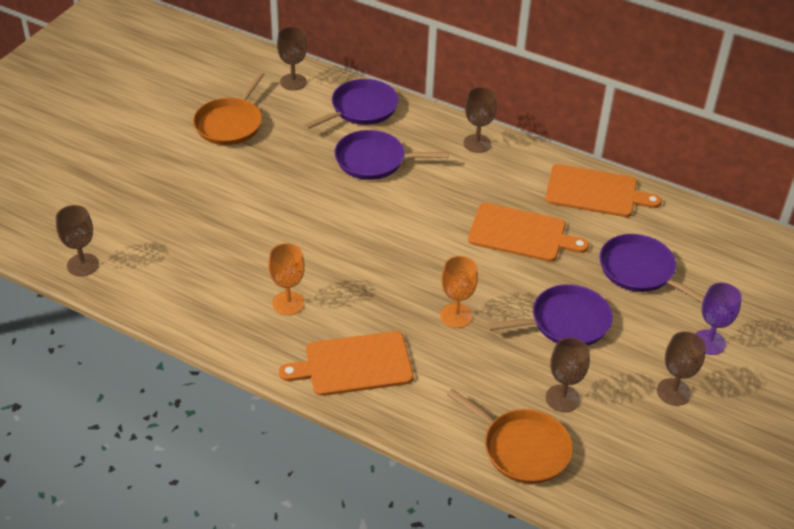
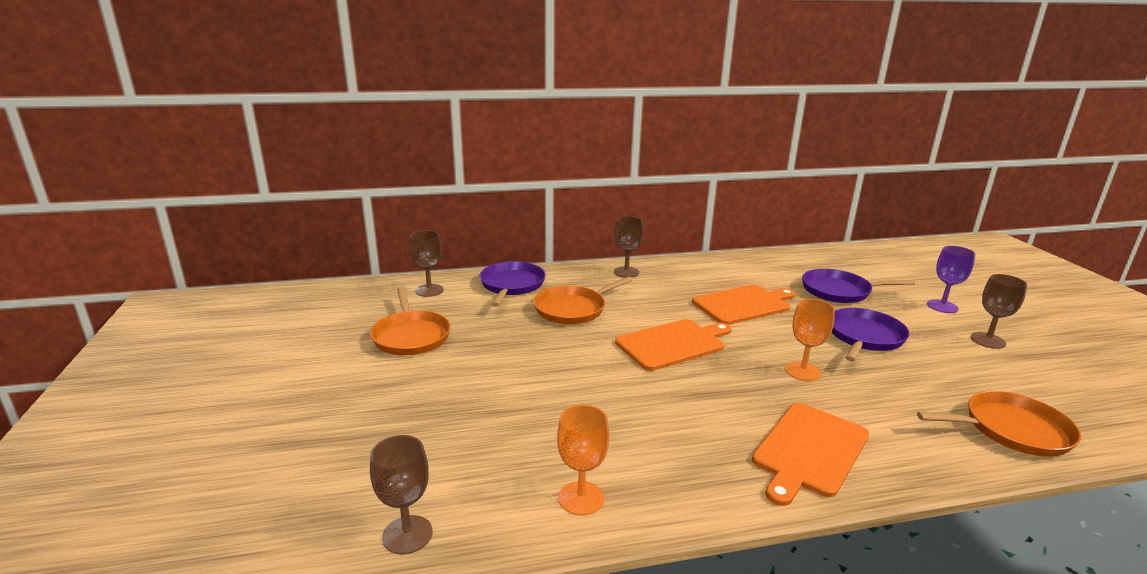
camera: 40 degrees left, 20 degrees down
(288, 303) = (676, 437): orange goblet -> orange goblet (581, 498)
(374, 160) = (573, 309): purple pan -> orange pan
(562, 398) = (957, 381): brown goblet -> none
(595, 192) = (739, 266): orange cutting board -> orange cutting board (673, 344)

